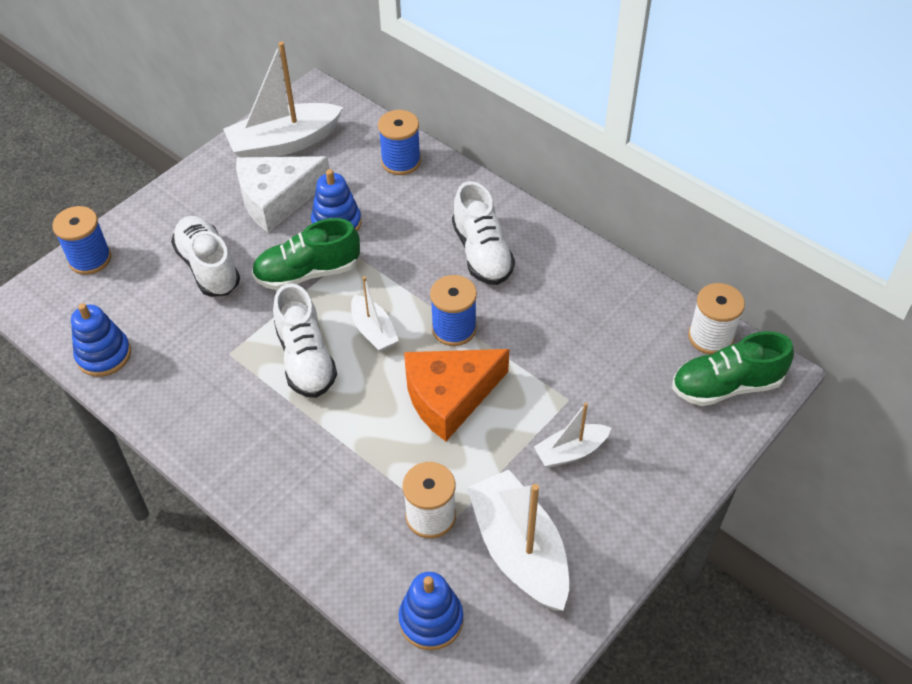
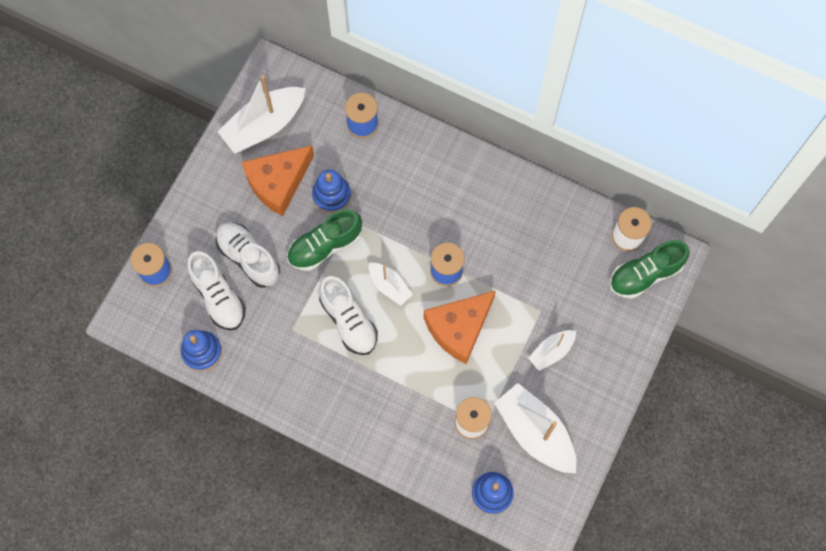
camera: 15 degrees left, 20 degrees up
(277, 199) = (278, 182): white cheese -> orange cheese
(482, 253) = (448, 198): white shoe -> white shoe (218, 296)

